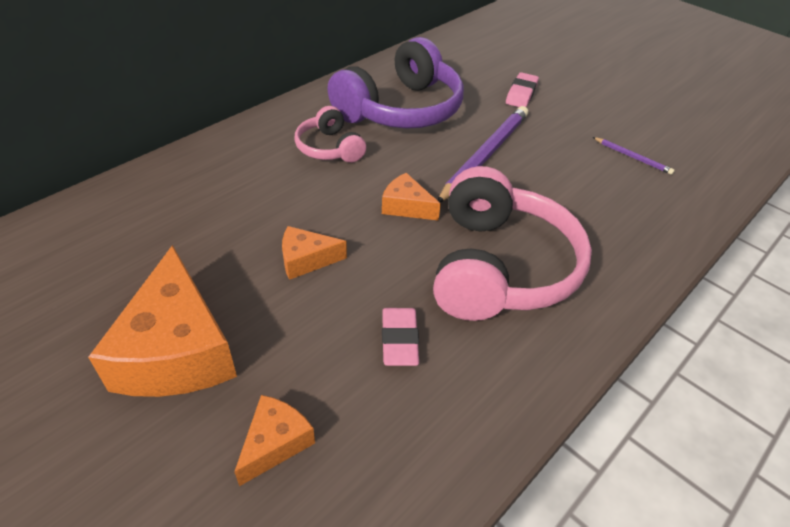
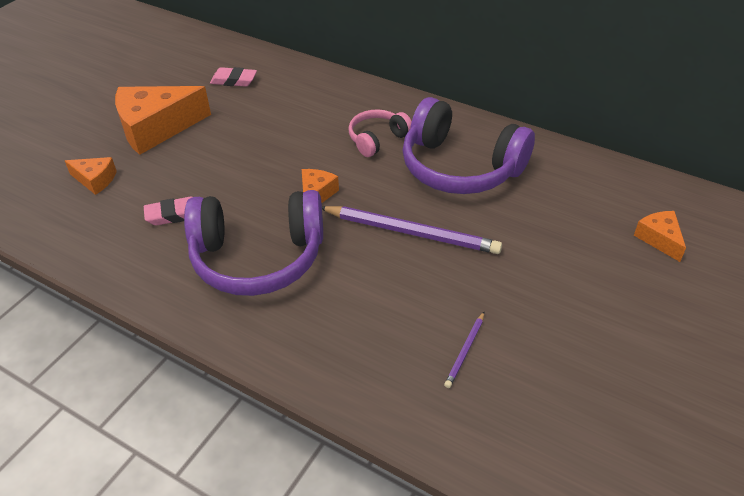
camera: 80 degrees right, 0 degrees up
(306, 260) = (241, 158): orange cheese -> orange cheese (659, 239)
(499, 267) = (258, 257): pink headphones -> purple headphones
(521, 94) = (546, 248): pink eraser -> pink eraser (234, 80)

